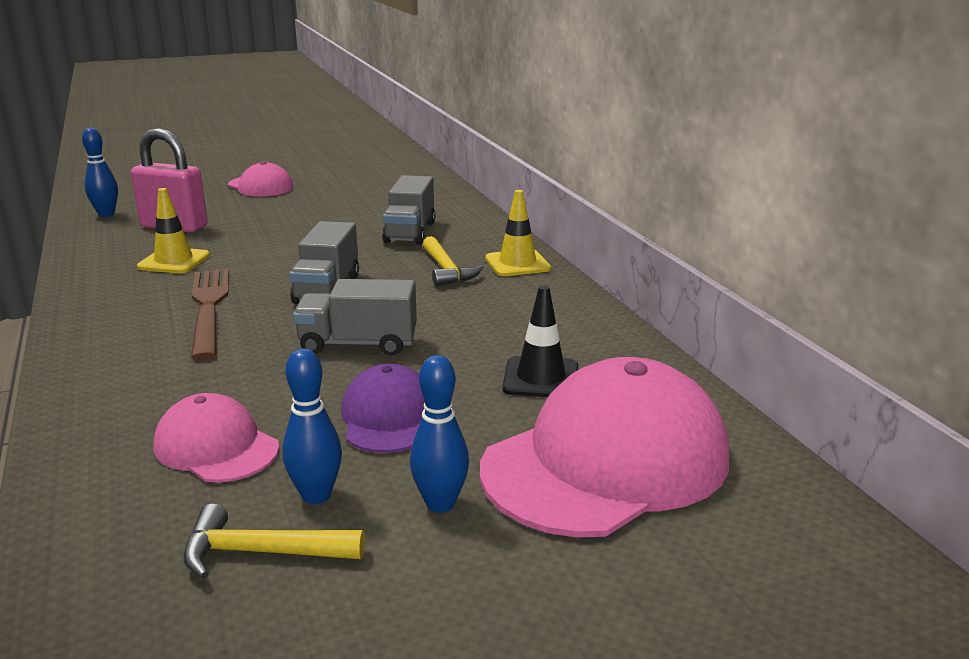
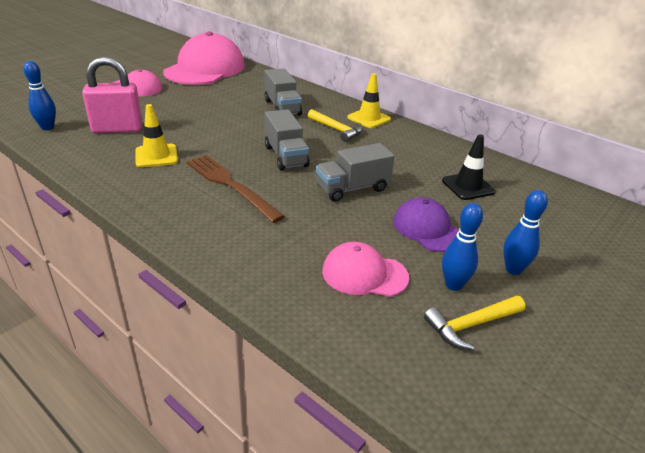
camera: 30 degrees left, 10 degrees up
(606, 462) = (550, 224): pink cap -> pink cap (205, 69)

